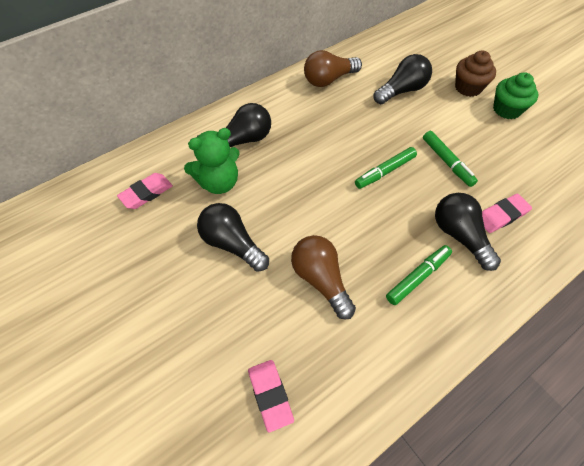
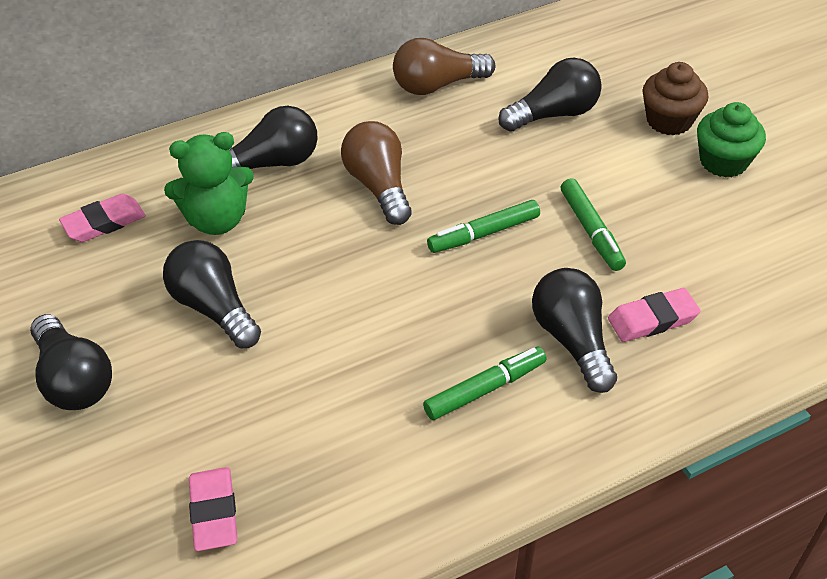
camera: 10 degrees right, 10 degrees down
(152, 309) = (74, 379): none -> black light bulb
(321, 280) = (333, 373): brown light bulb -> brown light bulb (379, 186)

